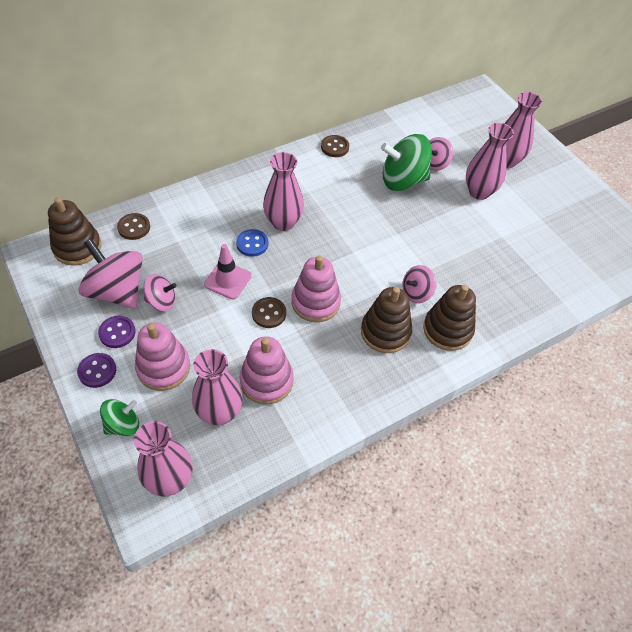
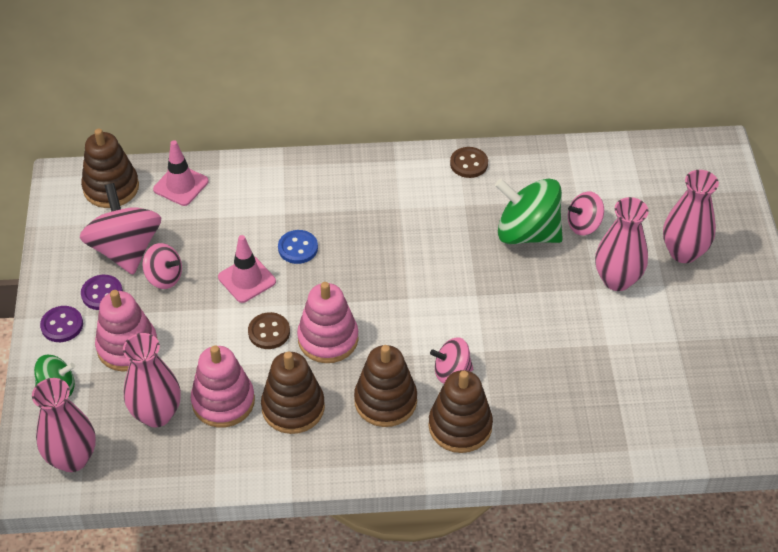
camera: 30 degrees right, 5 degrees down
(134, 227) = (181, 185): brown button -> pink traffic cone
(283, 222) = (348, 235): pink vase -> none
(322, 364) = (293, 407): none -> brown stacking toy

